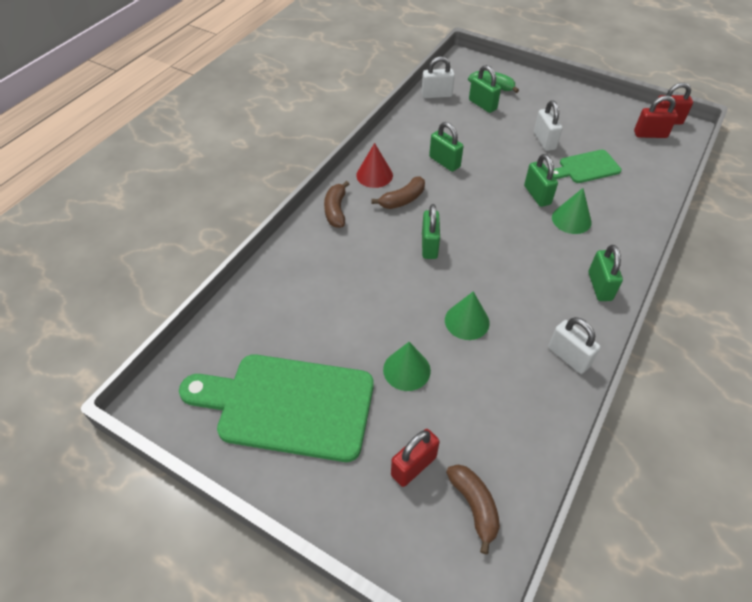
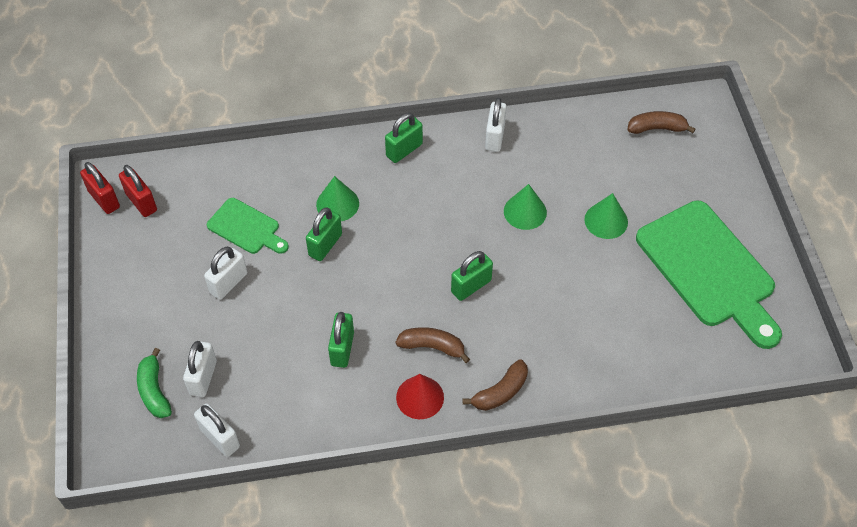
camera: 130 degrees left, 5 degrees up
(413, 466) = (667, 172): red padlock -> none
(474, 506) = (657, 128): brown banana -> brown banana turned 60 degrees clockwise
(482, 105) = (203, 377): green padlock -> white padlock

